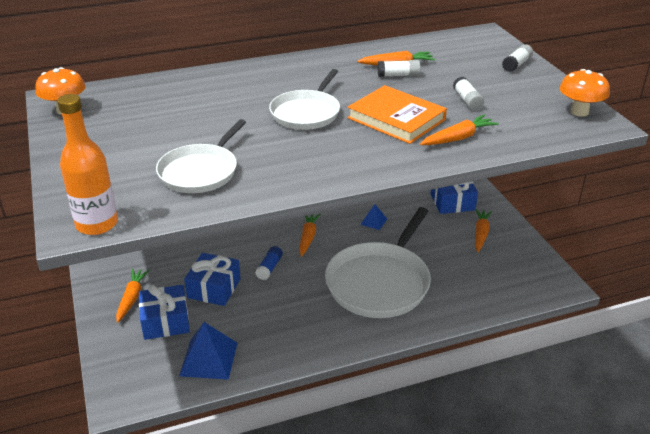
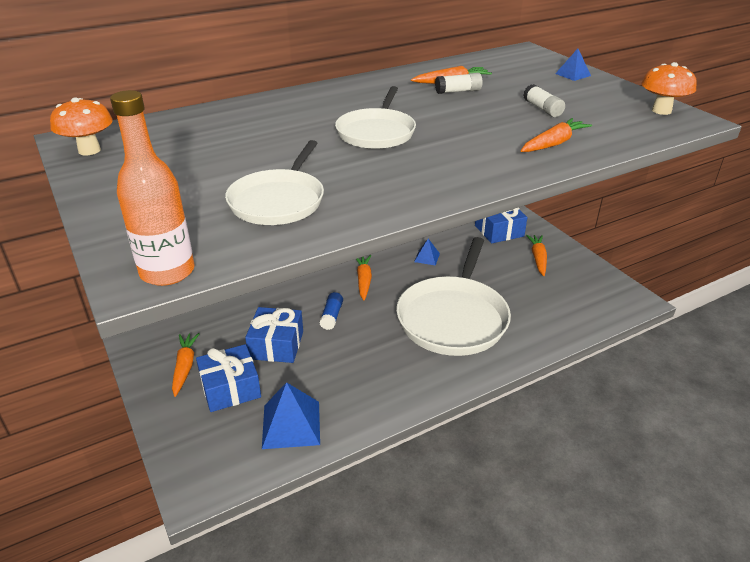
camera: 10 degrees left, 0 degrees up
(396, 119) = (477, 131): orange book -> none
(516, 65) = (573, 74): white glue stick -> blue pyramid

